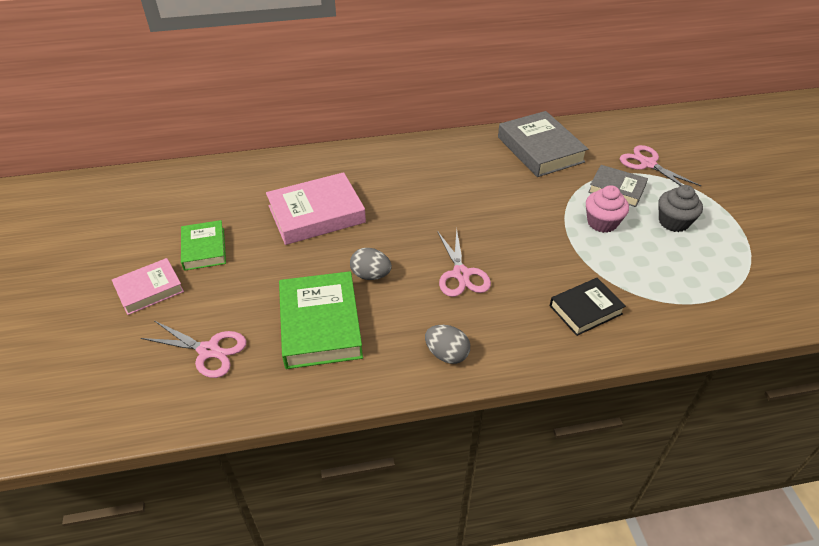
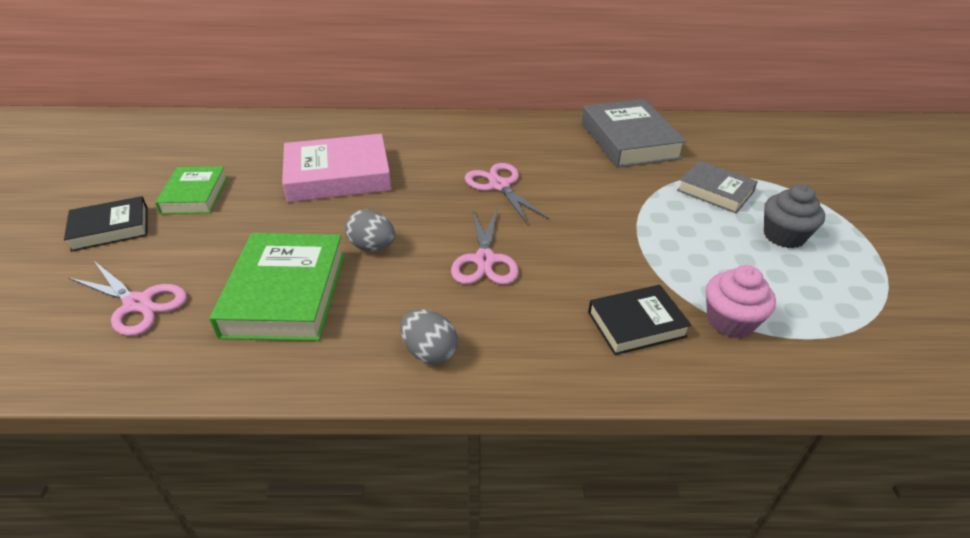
camera: 10 degrees right, 5 degrees down
(149, 290) = (110, 228): pink book -> black book
(602, 222) = (686, 225): pink cupcake -> pink cupcake (730, 321)
(647, 164) = (762, 169): pink scissors -> pink scissors (499, 185)

